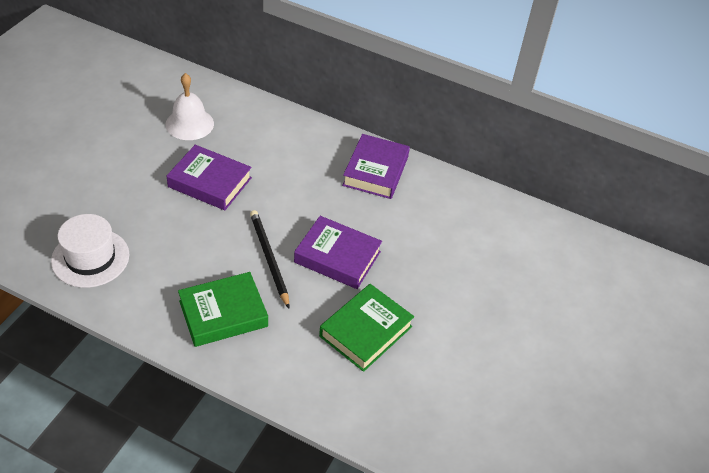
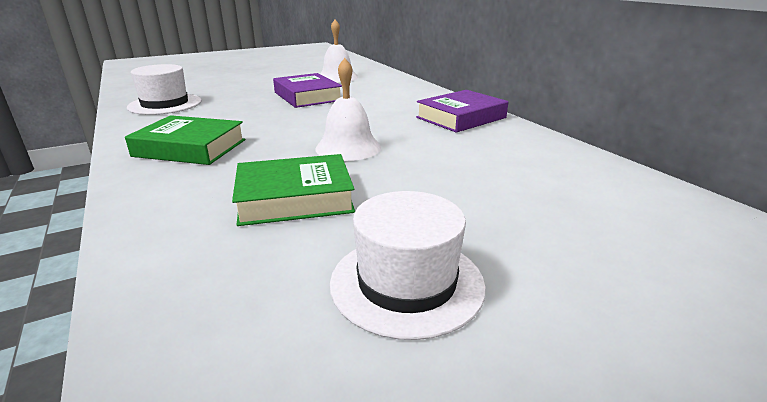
camera: 40 degrees right, 20 degrees down
(269, 258) = (285, 133): black pencil -> none
(337, 257) = (348, 147): purple book -> white bell
(481, 364) = (407, 283): none -> white hat

